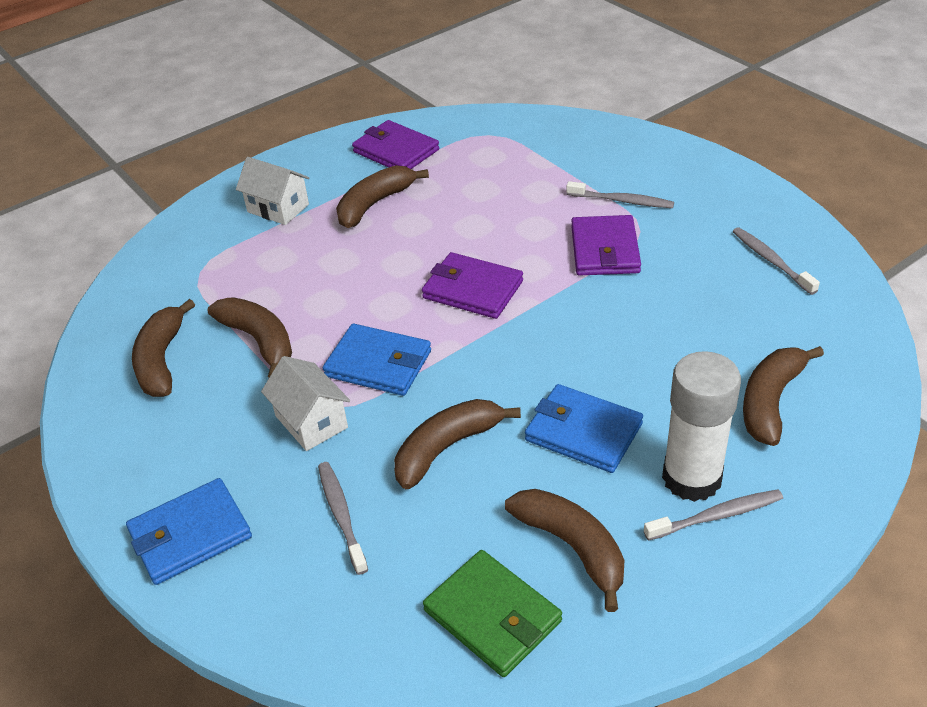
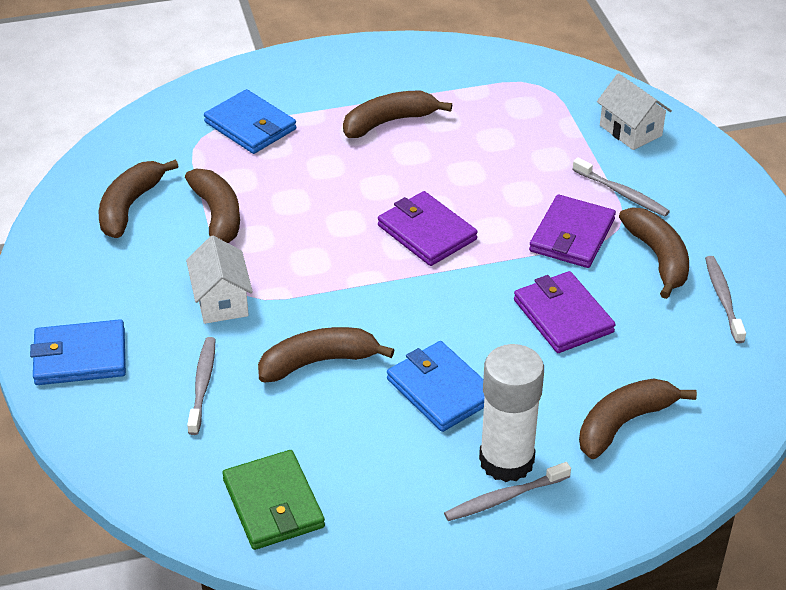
camera: 20 degrees right, 0 degrees up
(278, 208) = (301, 98): white house -> white house (630, 130)
(378, 363) = (305, 271): blue wallet -> blue wallet (250, 126)
(396, 151) = (440, 74): purple wallet -> purple wallet (563, 316)
(572, 547) = (369, 477): brown banana -> brown banana (658, 258)
(716, 516) = (505, 498): grey toothbrush -> grey toothbrush turned 150 degrees clockwise

